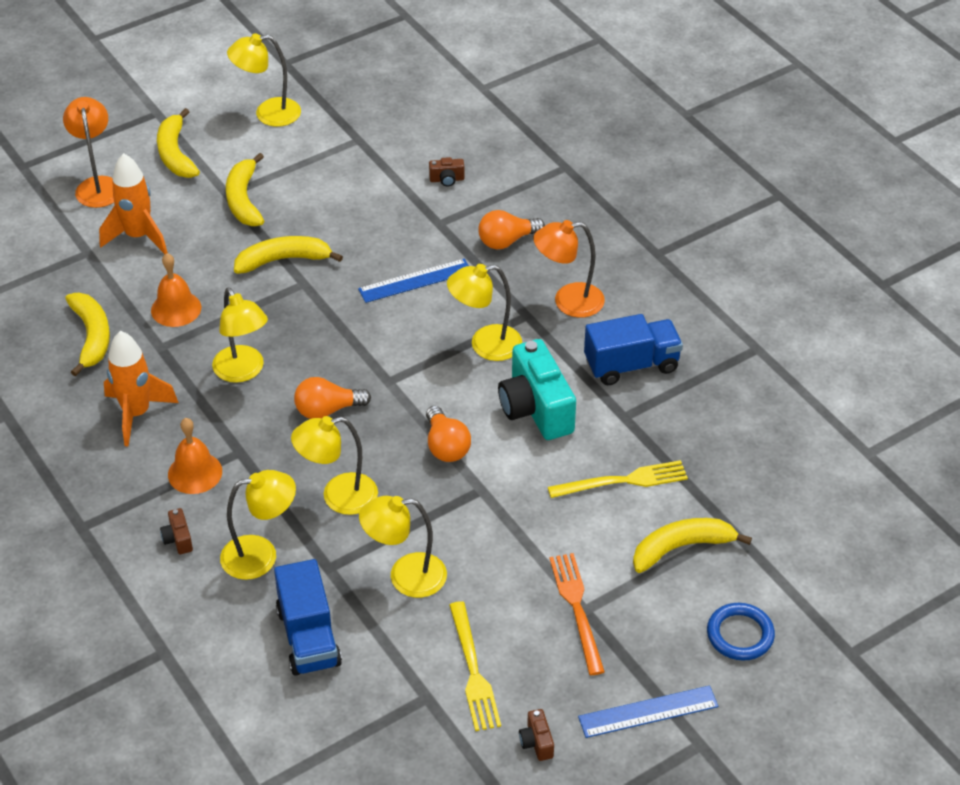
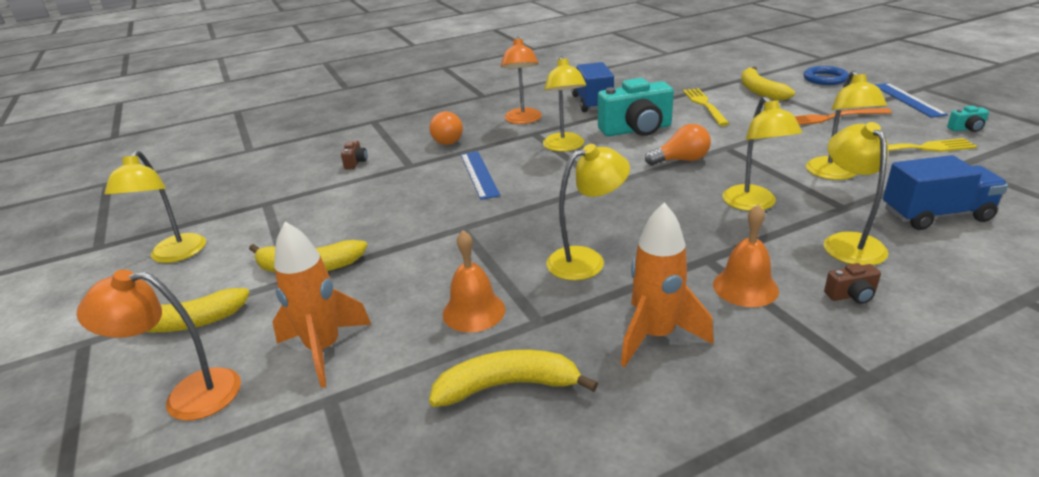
camera: 80 degrees left, 15 degrees down
(283, 260) = (421, 240): yellow banana -> none
(327, 410) = (642, 212): orange light bulb -> none
(536, 742) = (966, 129): brown camera -> turquoise camera

